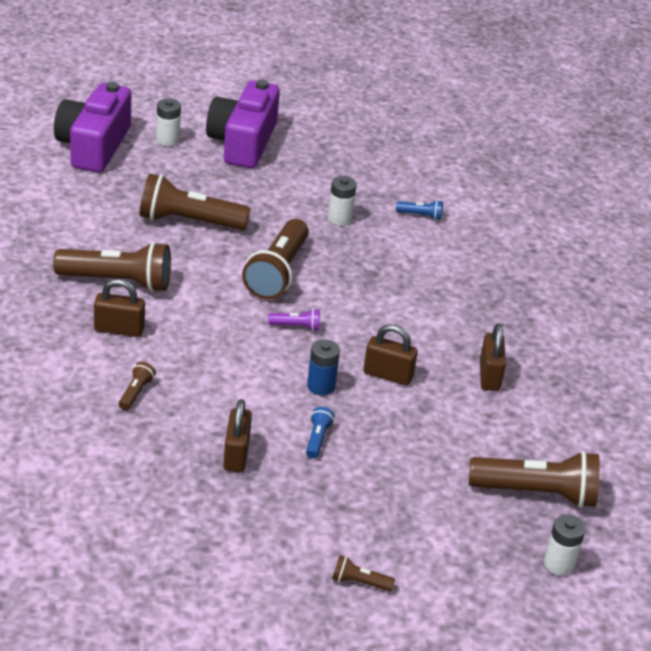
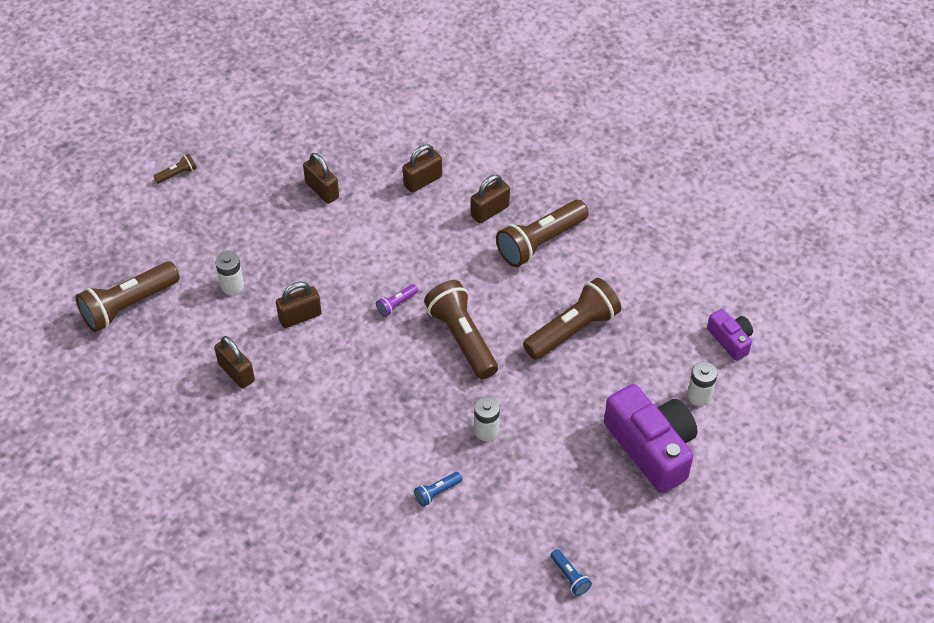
camera: 140 degrees right, 15 degrees up
(94, 146) = (730, 340): purple camera -> purple camera, size x0.51
(136, 393) = (423, 181): brown flashlight -> brown padlock
(317, 439) = (290, 236): blue flashlight -> blue flashlight (570, 577)
(321, 386) = (330, 273): blue battery -> none
(559, 564) = (77, 269): white battery -> white battery (232, 285)

